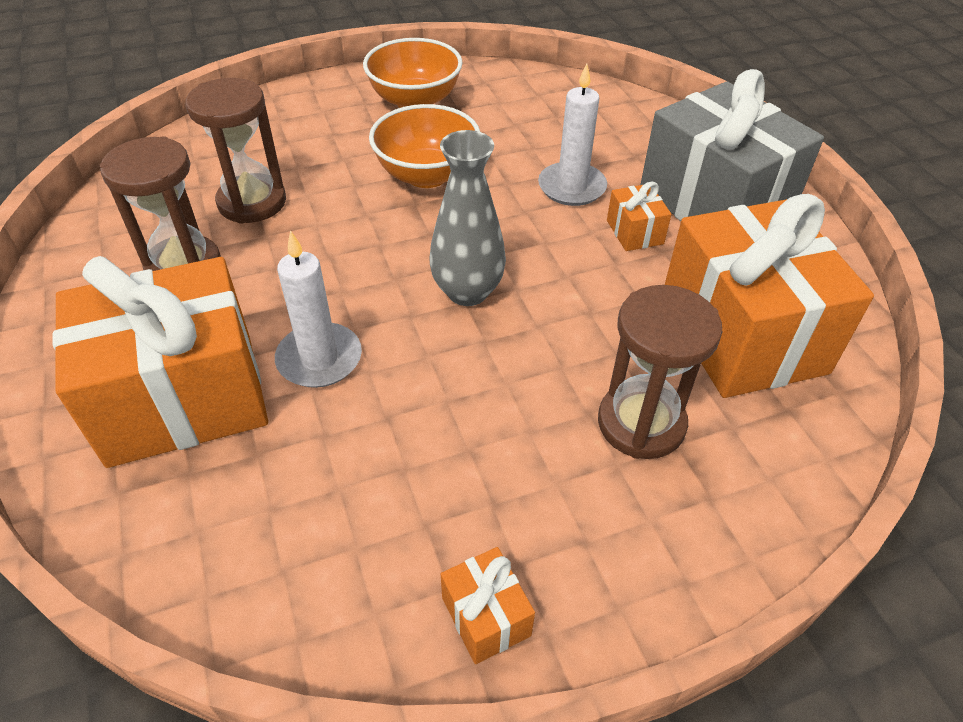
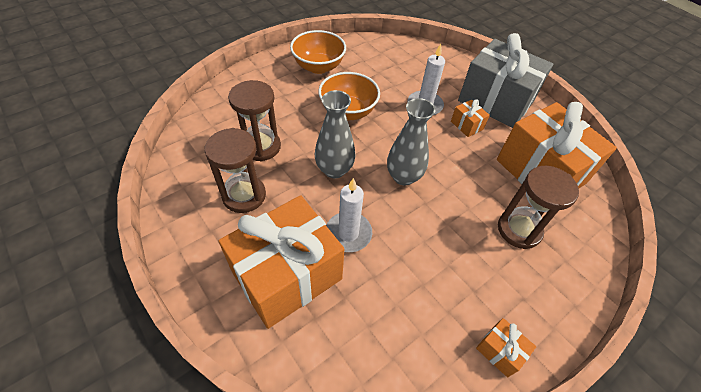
camera: 20 degrees left, 5 degrees up
(352, 258) = (334, 170): none -> grey vase

